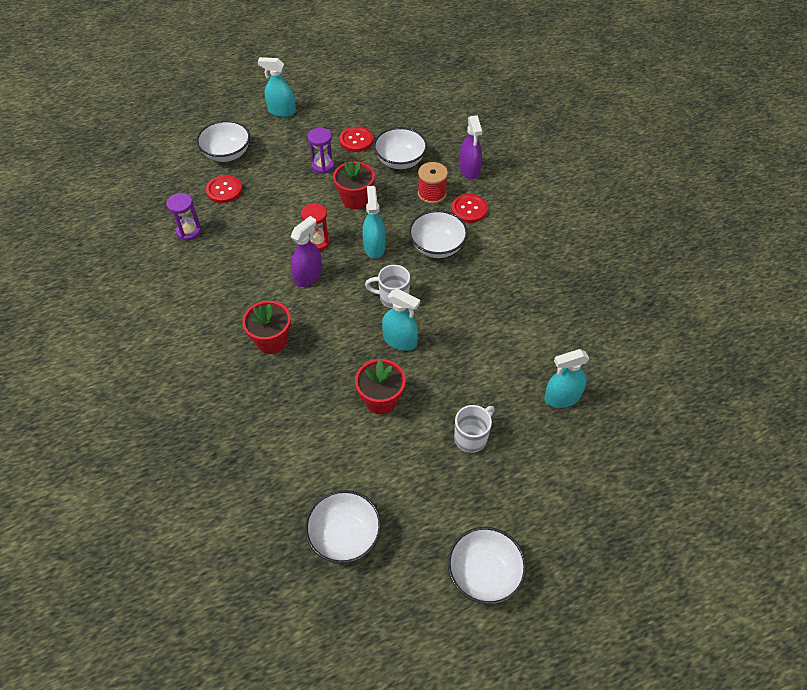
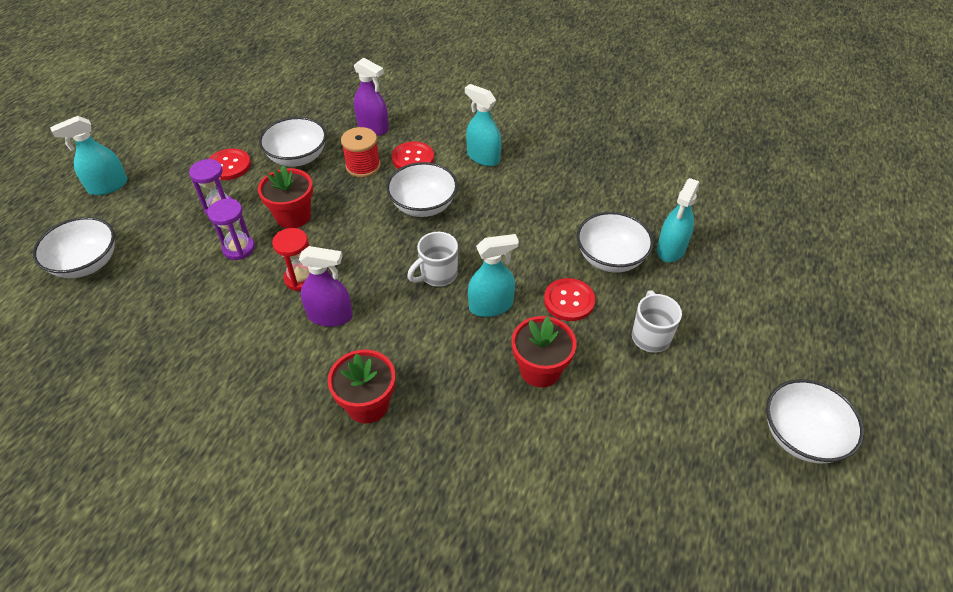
camera: 45 degrees left, 5 degrees down
(189, 231) = (131, 370): purple hourglass -> purple hourglass (239, 248)
(224, 190) = (127, 300): red button -> red button (569, 301)
(308, 276) = (330, 316): purple spray bottle -> purple spray bottle turned 105 degrees clockwise
(345, 536) = (665, 518): white bowl -> white bowl (610, 258)
(374, 247) = (365, 244): turquoise spray bottle -> turquoise spray bottle (483, 157)

